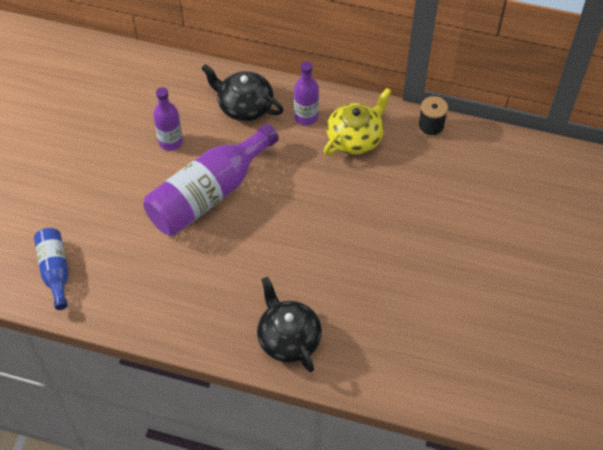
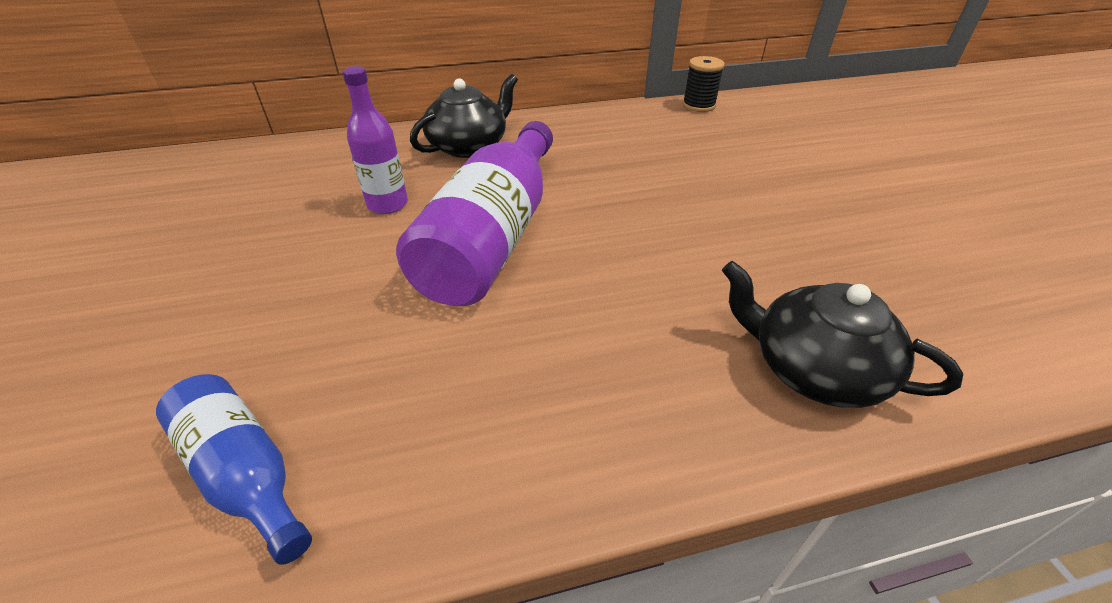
camera: 30 degrees left, 15 degrees down
(244, 106) = (469, 146): black teapot -> black teapot turned 135 degrees clockwise
(306, 117) = (555, 134): purple bottle -> none
(355, 138) = (631, 133): yellow teapot -> none

